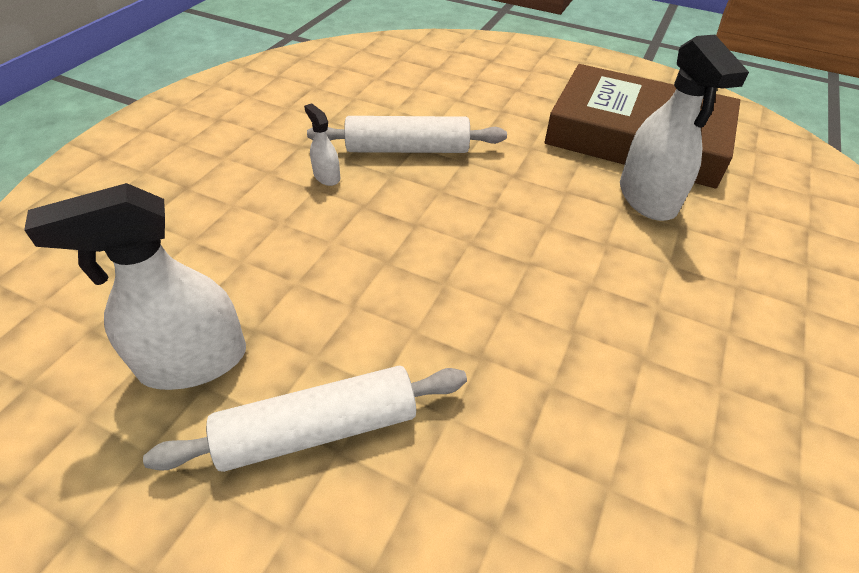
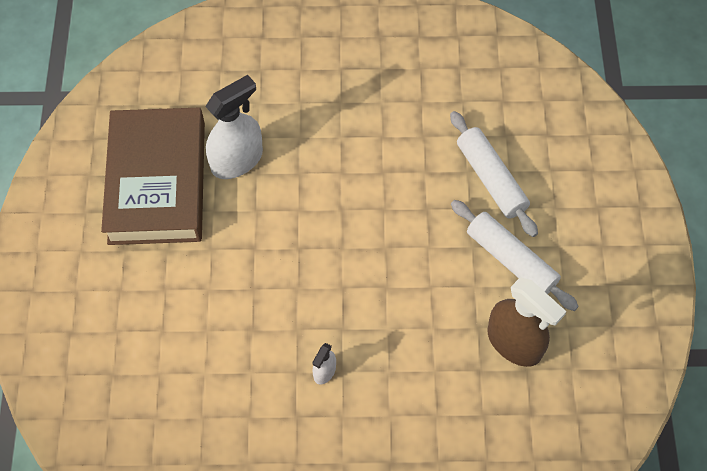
camera: 115 degrees left, 15 degrees up
(193, 361) = (514, 343): white spray bottle -> brown spray bottle
(407, 149) = (259, 333): white rolling pin -> white rolling pin (491, 179)

